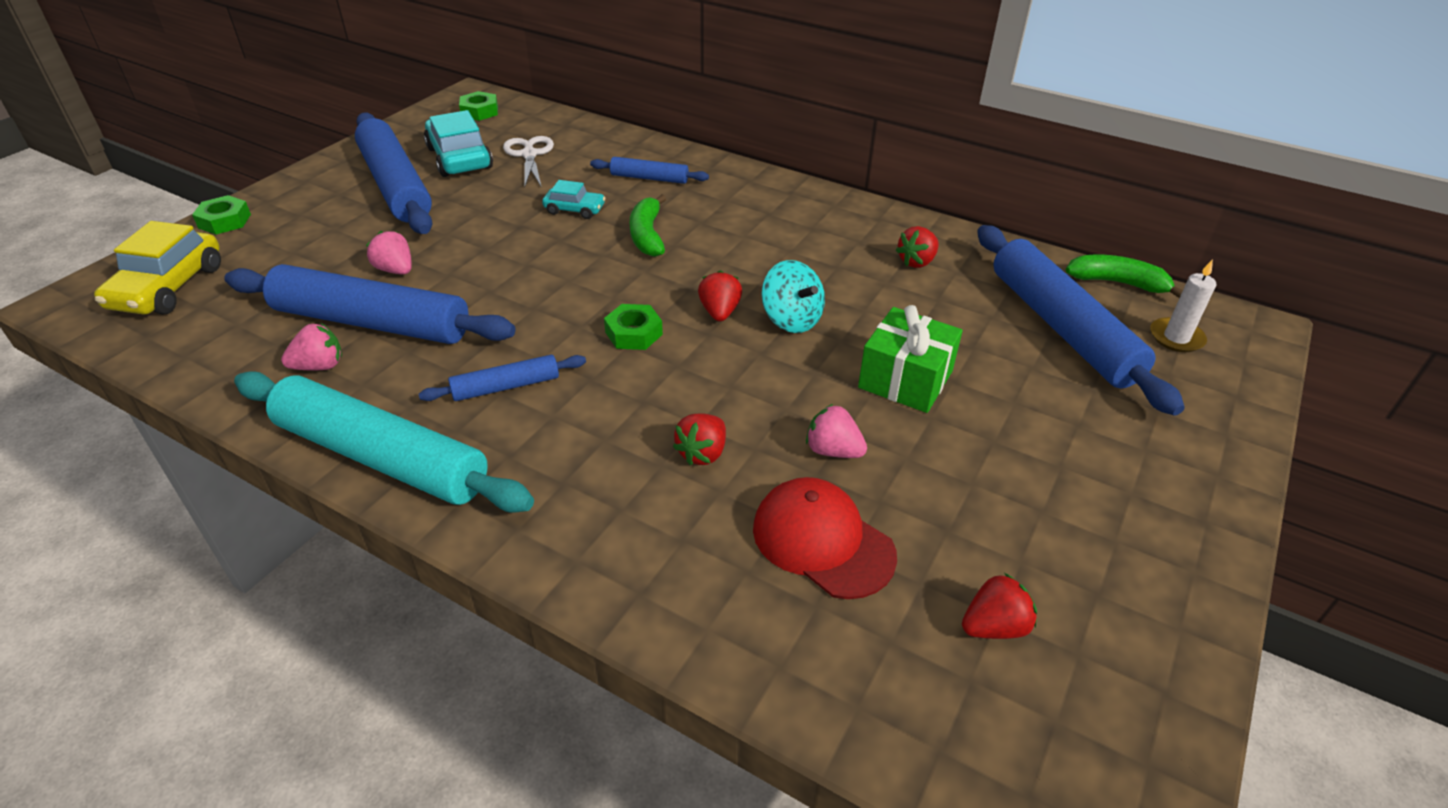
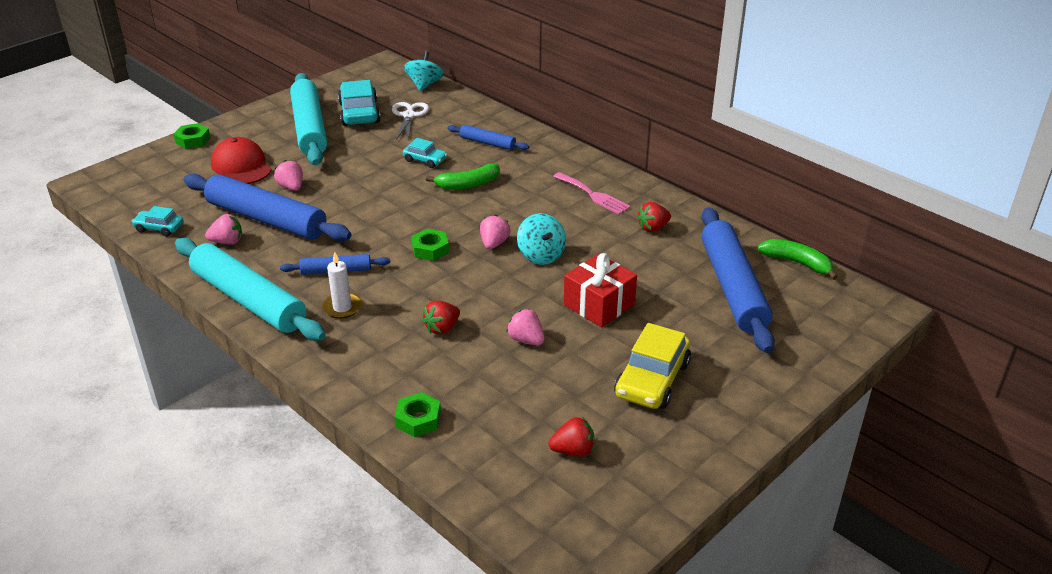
camera: 15 degrees right, 5 degrees down
(168, 287) = (149, 180): yellow car -> yellow car (652, 380)
(201, 360) = (159, 228): none -> turquoise car
(395, 185) = (309, 128): blue rolling pin -> turquoise rolling pin
(479, 111) = (385, 78): green nut -> green nut (418, 419)
(535, 115) = (424, 85): none -> turquoise spinning top
(647, 235) = (468, 184): green banana -> green banana turned 120 degrees counterclockwise
(719, 312) = (494, 243): red strawberry -> pink strawberry
(818, 228) = (593, 195): none -> pink fork
(822, 541) = (492, 389): red cap -> red cap (241, 166)
(905, 379) = (599, 305): green gift -> red gift
(1176, 337) = (815, 306): white candle -> white candle (342, 307)

